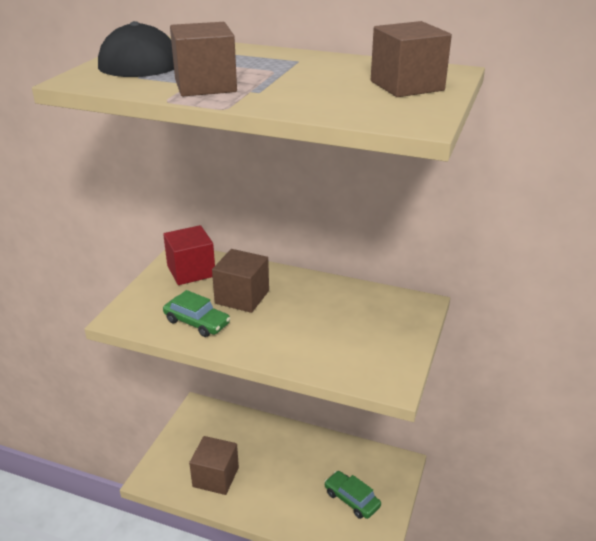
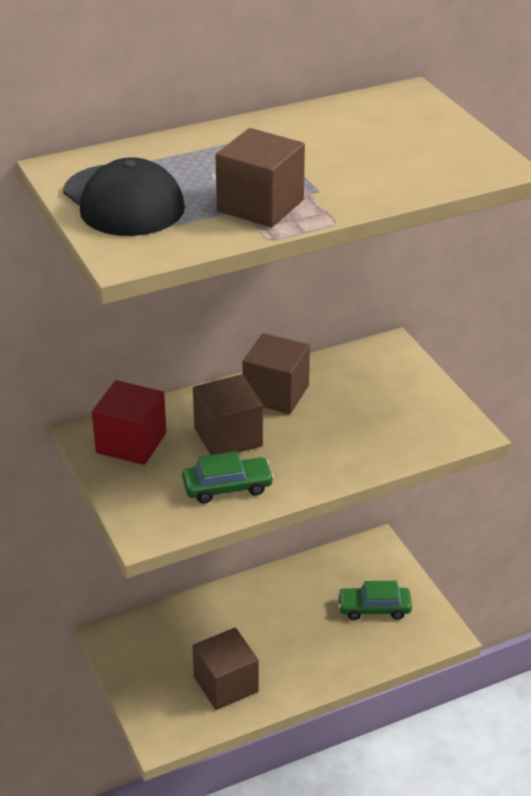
camera: 45 degrees left, 5 degrees up
(407, 86) = (413, 128): brown cube -> brown cube (276, 394)

